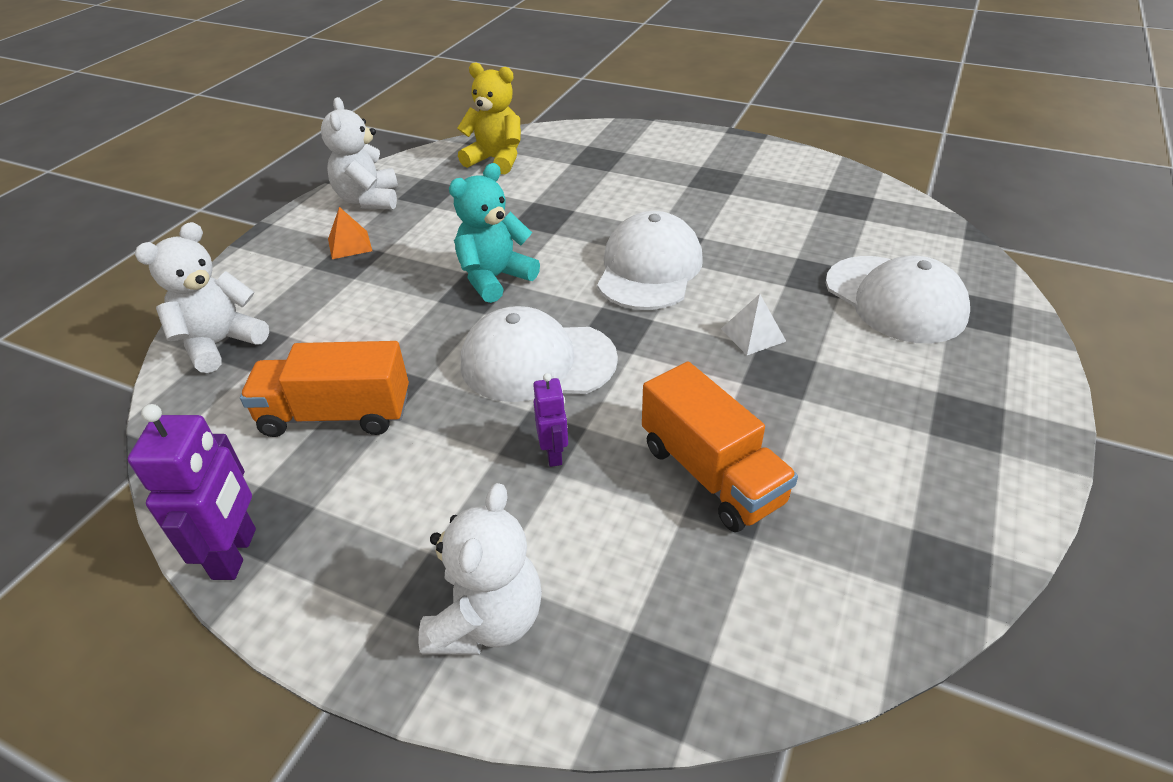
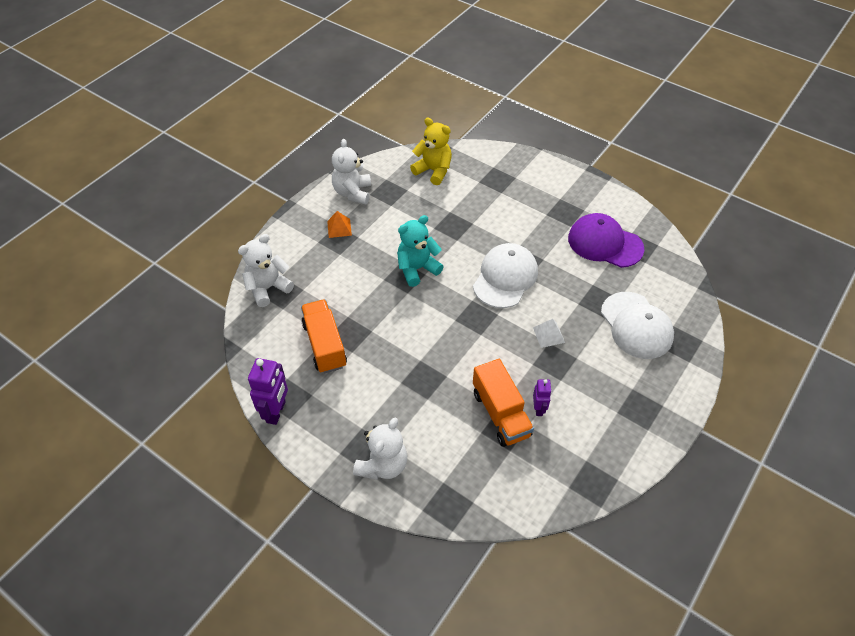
camera: 10 degrees right, 10 degrees up
(336, 415) = (325, 345): orange truck -> orange truck turned 60 degrees clockwise
(537, 361) = (430, 331): white cap -> none
(554, 454) = (427, 388): purple robot -> purple robot (539, 409)
(792, 206) = (605, 243): none -> purple cap

